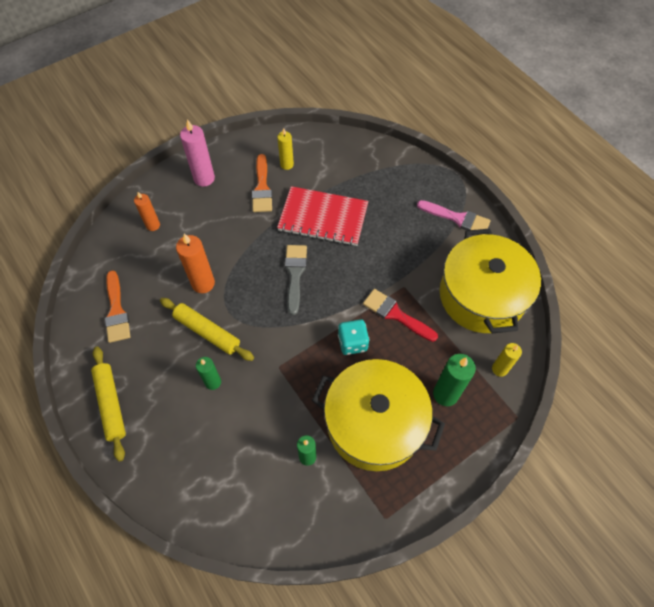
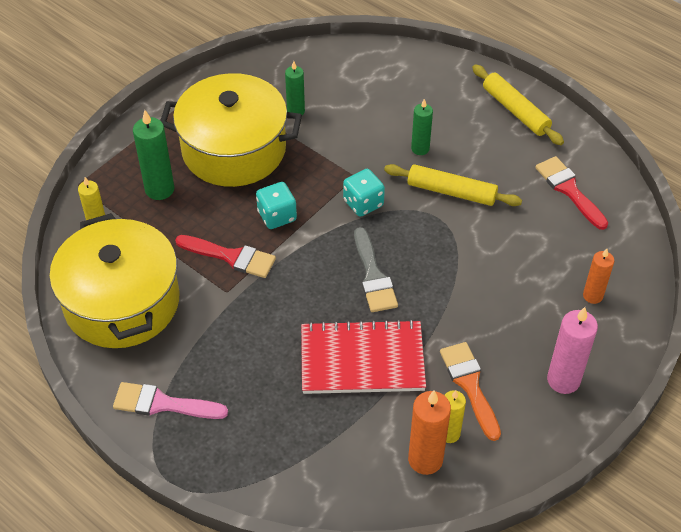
camera: 165 degrees right, 10 degrees down
(116, 311) = (569, 190): orange brush -> red brush
(203, 283) = (484, 240): orange candle -> orange candle (425, 459)
(281, 338) = (363, 203): none -> turquoise dice

